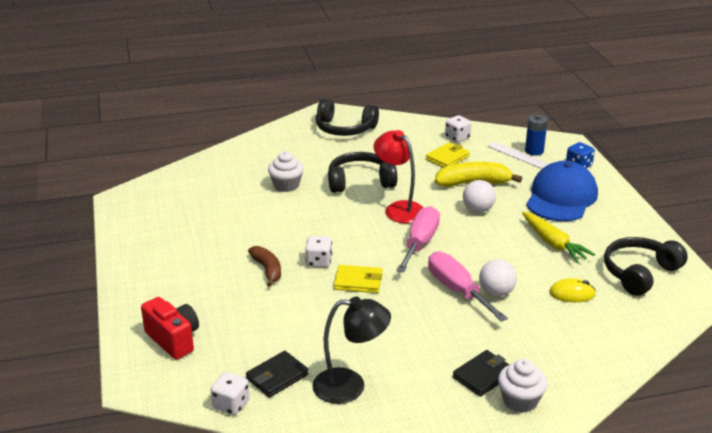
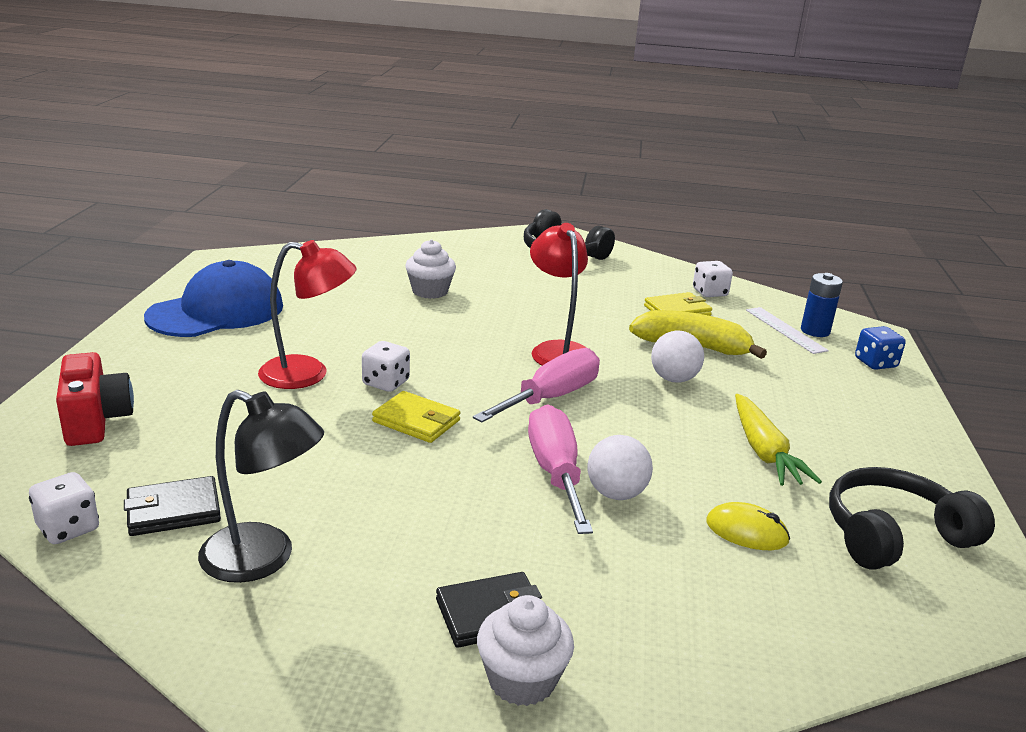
camera: 20 degrees right, 5 degrees down
(267, 270) = (308, 374): brown banana -> red lamp
(360, 182) = (531, 309): black headphones -> none
(561, 197) = (820, 395): blue cap -> blue cap (216, 311)

